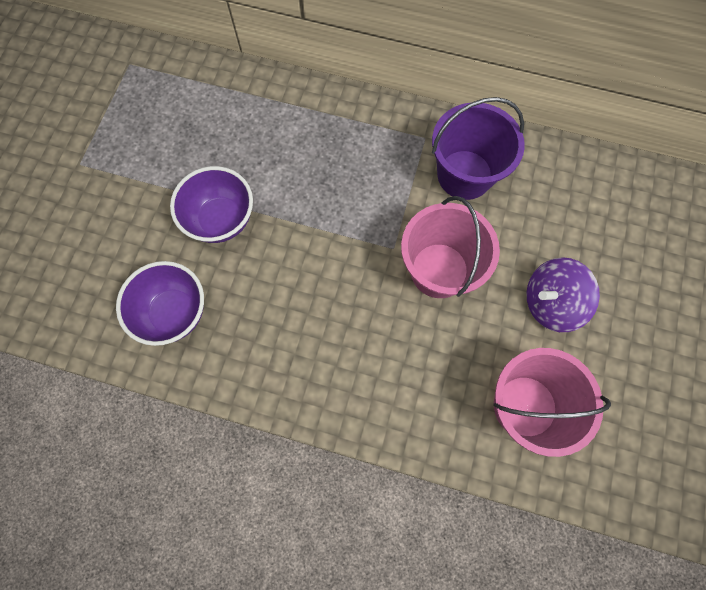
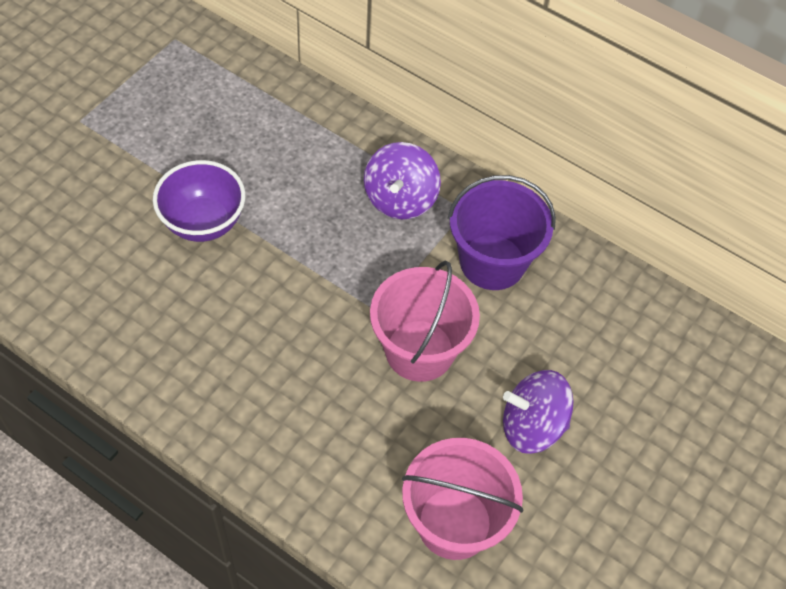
camera: 15 degrees right, 15 degrees down
(174, 313) = (113, 298): purple bowl -> none
(371, 145) = (400, 199): none -> purple spinning top

